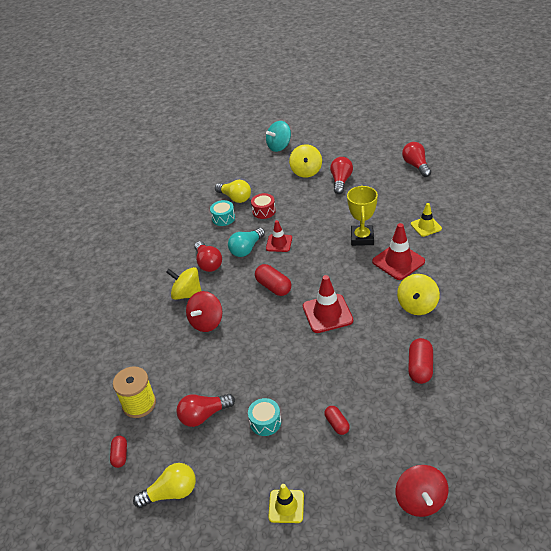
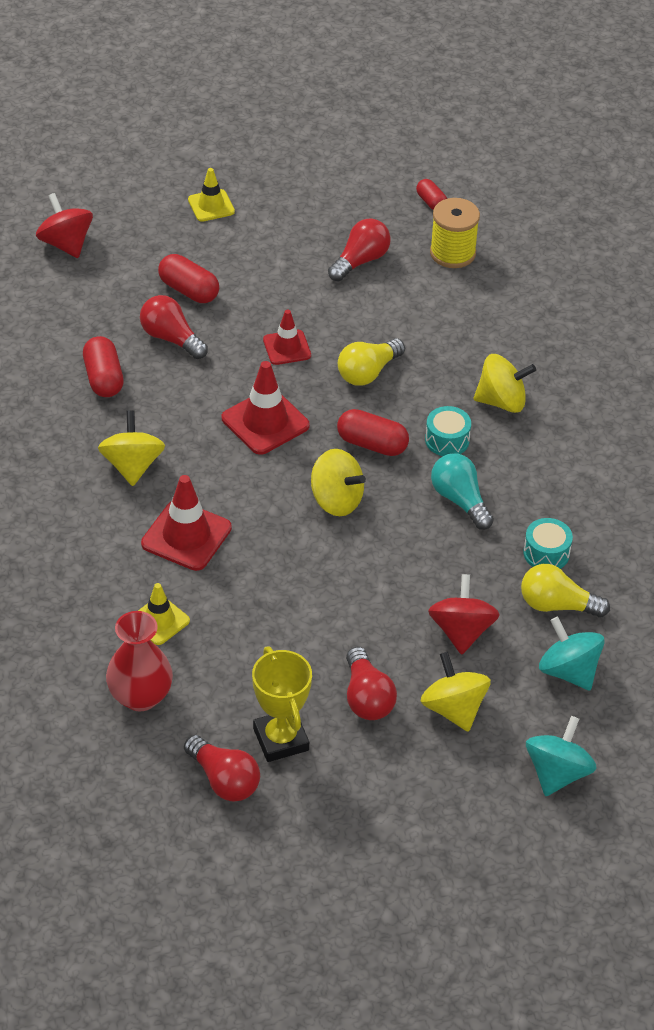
camera: 150 degrees right, 5 degrees up
(171, 493) = (345, 186): yellow light bulb -> yellow light bulb (368, 372)
(206, 322) = (440, 368): red spinning top -> red spinning top (461, 631)
(208, 263) = (507, 459): red light bulb -> red light bulb (171, 338)
(246, 249) = (460, 500): turquoise light bulb -> turquoise light bulb turned 45 degrees counterclockwise
(249, 175) = (568, 671): none -> turquoise spinning top
(264, 211) = (480, 586): red drum -> none
(265, 422) = (279, 272): turquoise drum -> turquoise drum (447, 440)
(279, 243) = (410, 524): red traffic cone -> red traffic cone (287, 347)
(309, 262) = (336, 500): none -> yellow spinning top
(337, 424) = (189, 290): red capsule -> red capsule, size x1.60
(362, 238) = (267, 569): yellow trophy -> yellow trophy (281, 739)
(444, 199) = (140, 696): none -> red vase

